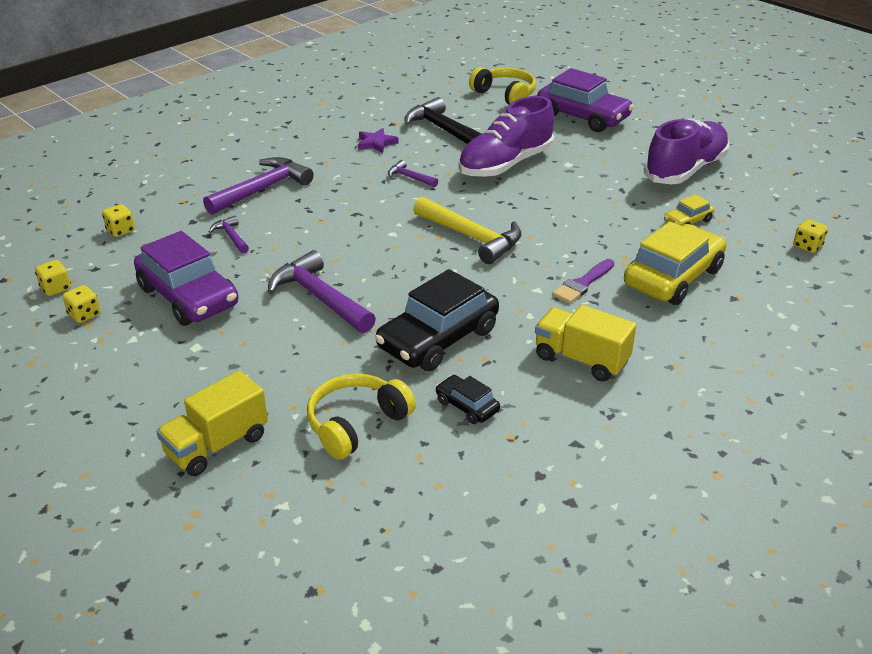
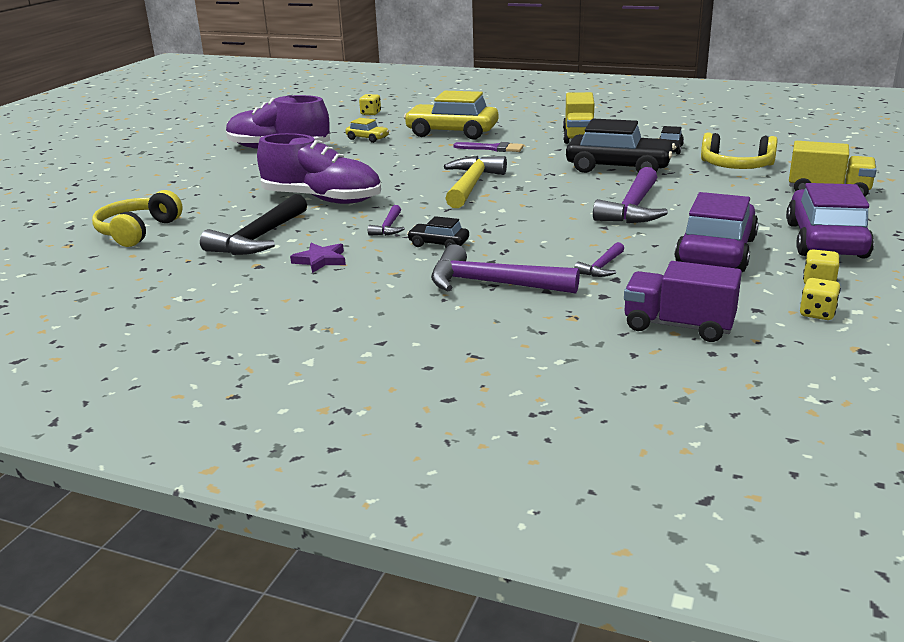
camera: 115 degrees left, 10 degrees down
(121, 231) = (678, 326): yellow dice -> purple truck
(353, 188) = (438, 244): none -> black car
(583, 117) = (184, 192): purple car -> purple car (825, 240)

